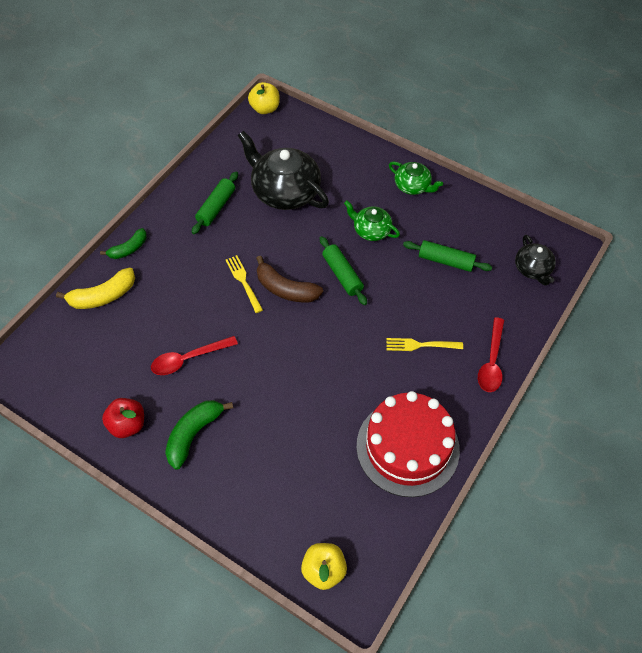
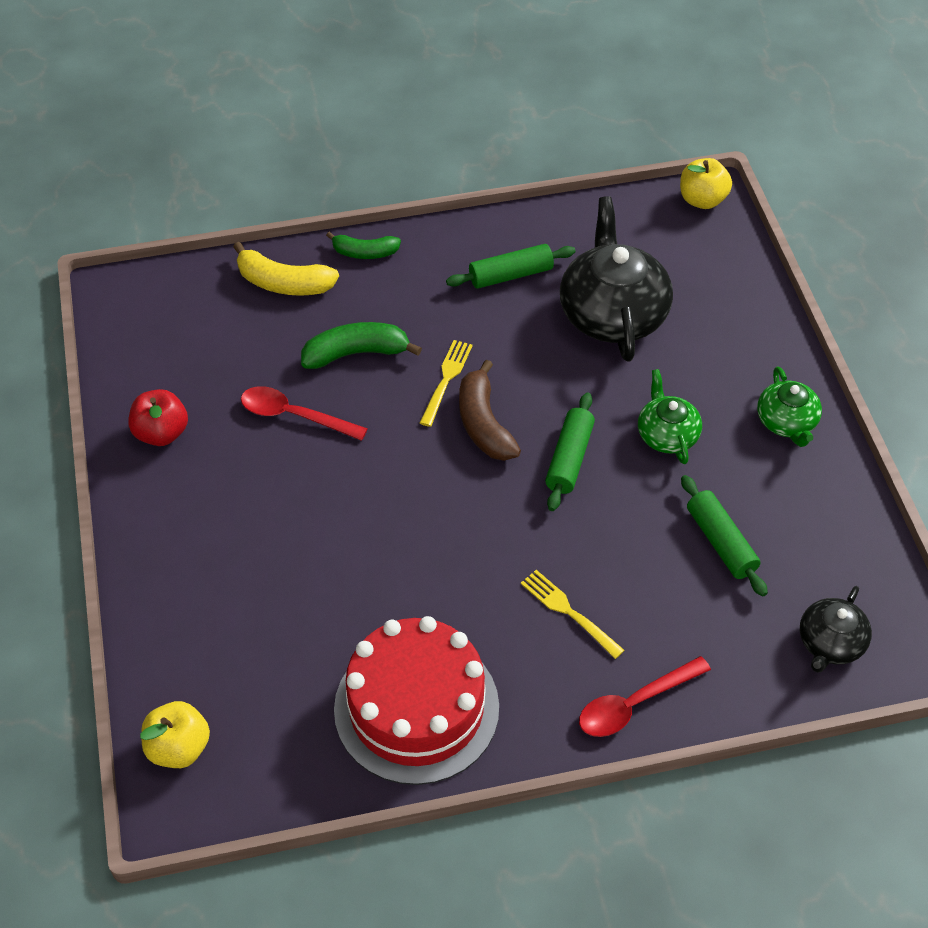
camera: 45 degrees right, 5 degrees down
(193, 434) = (212, 496): green banana -> green banana (356, 353)

